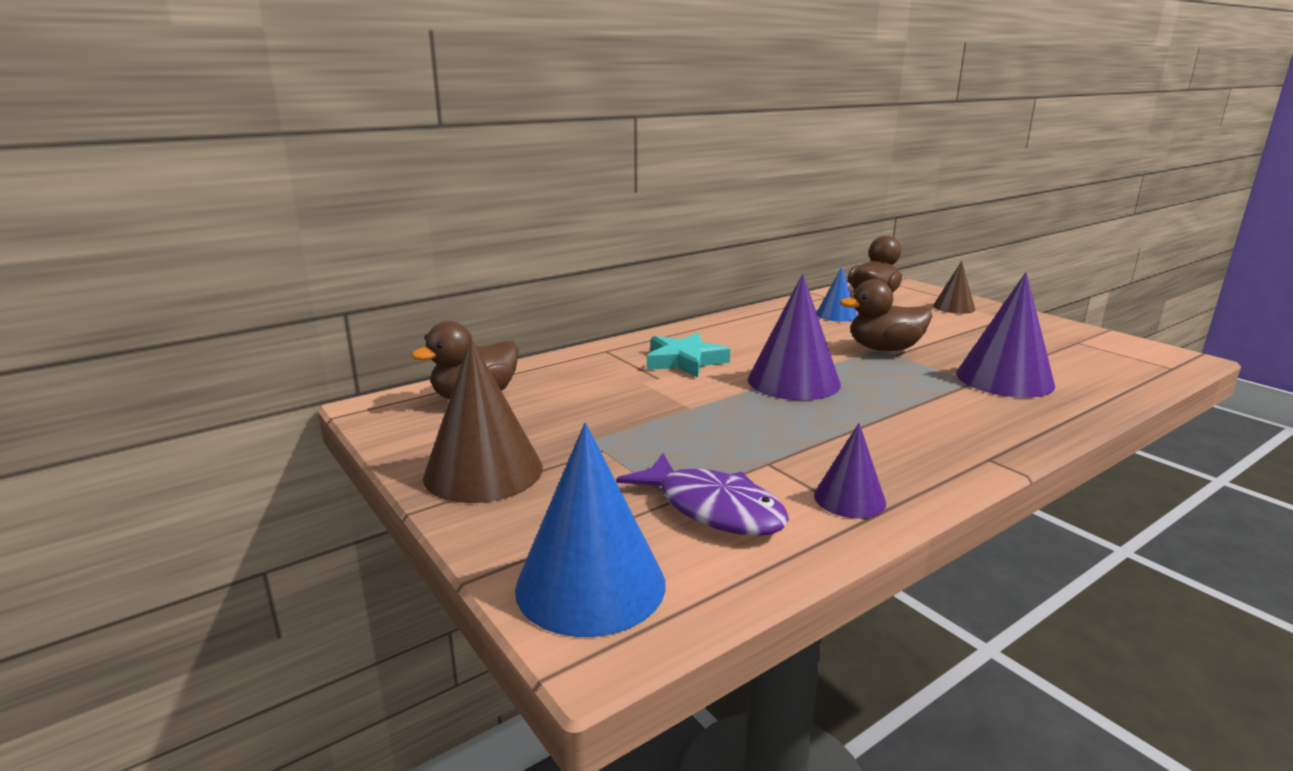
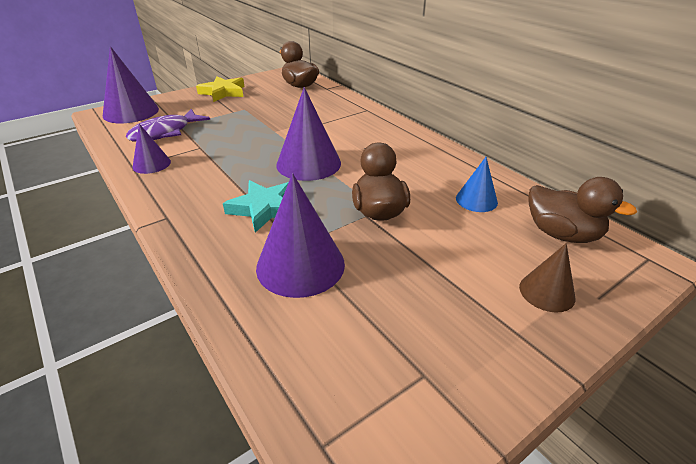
camera: 90 degrees right, 15 degrees up
(483, 471) = (223, 92): brown cone -> yellow star
(590, 585) = (131, 112): blue cone -> purple cone
(684, 361) = (348, 131): turquoise star -> turquoise star (264, 208)

